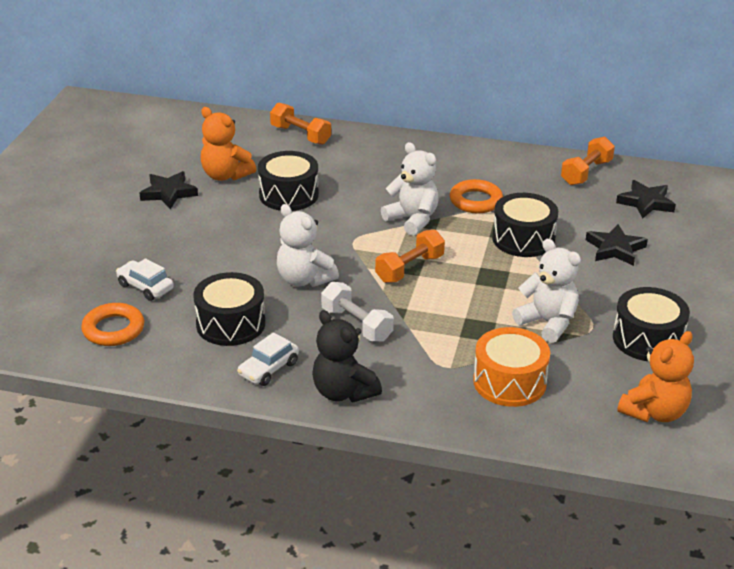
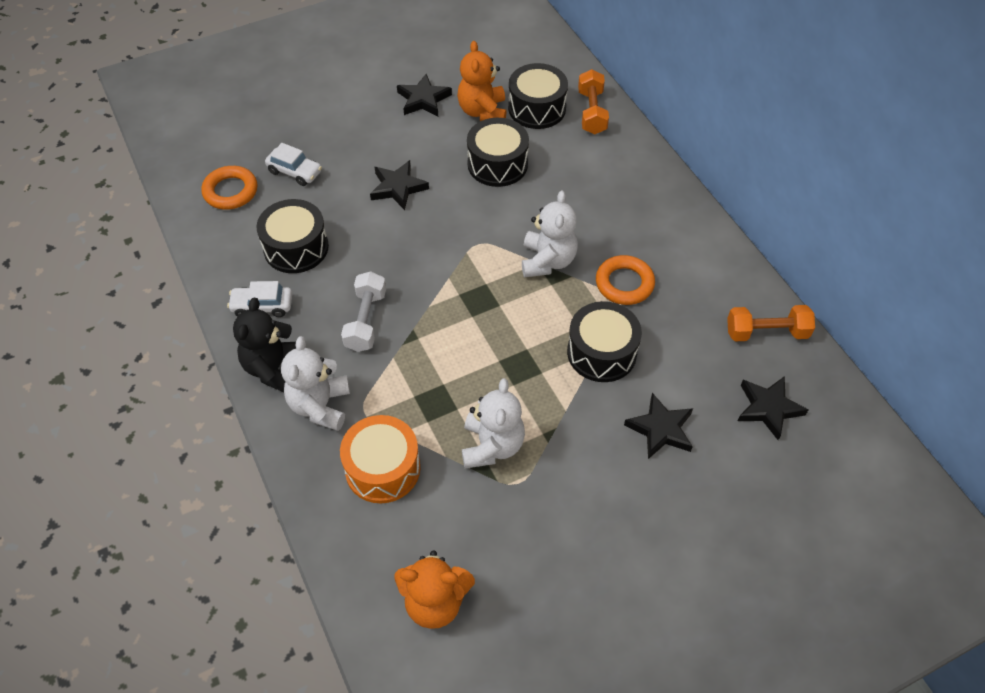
camera: 50 degrees right, 20 degrees up
(145, 287) = (295, 172): white car -> white car turned 120 degrees clockwise
(242, 247) = (398, 187): none -> black star
(304, 279) = (393, 250): white teddy bear -> white teddy bear (320, 406)
(409, 269) = (475, 304): orange dumbbell -> none
(647, 339) = (540, 536): black drum -> black drum (537, 108)

